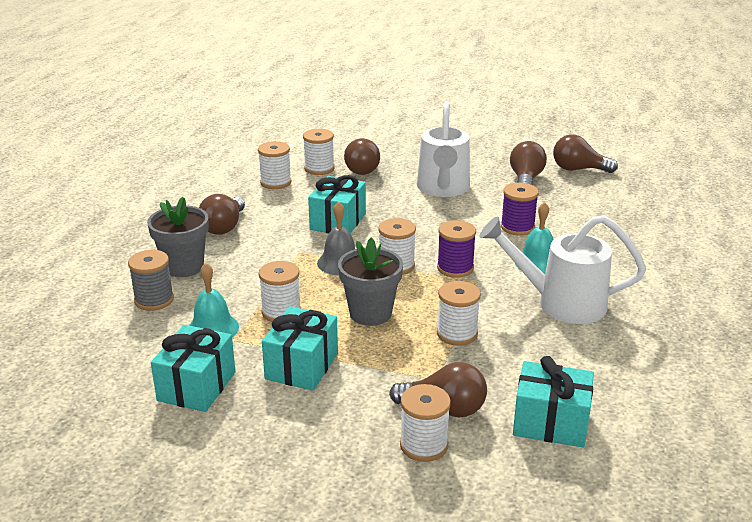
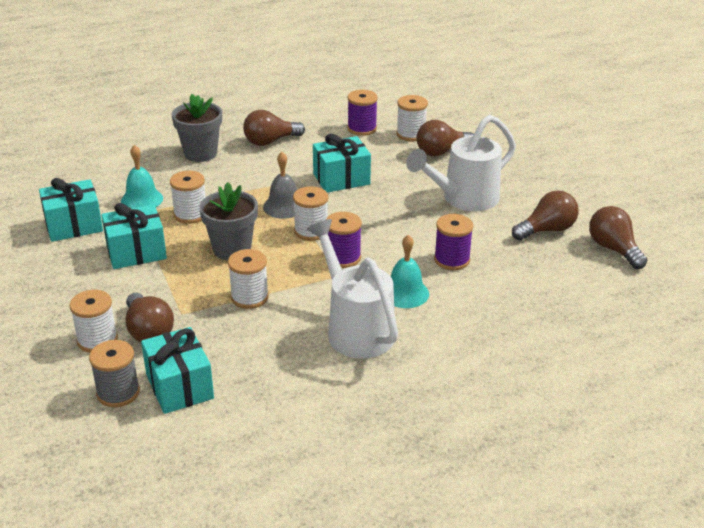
camera: 50 degrees right, 5 degrees up
(154, 300) = (149, 164): grey spool -> grey spool (118, 393)
(276, 182) = (362, 128): white spool -> purple spool

